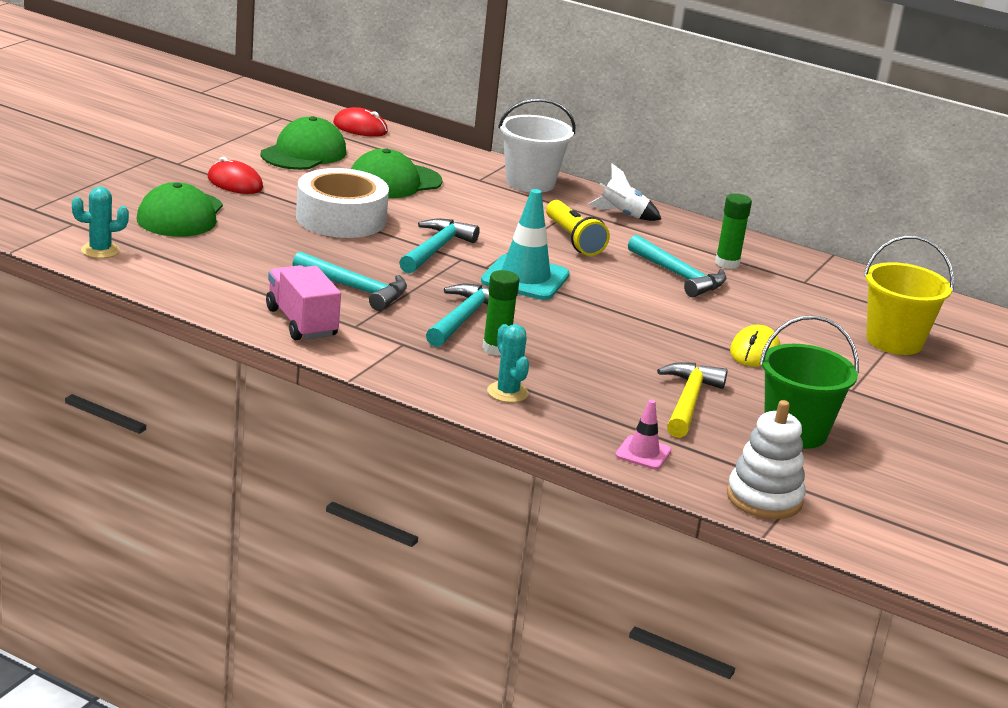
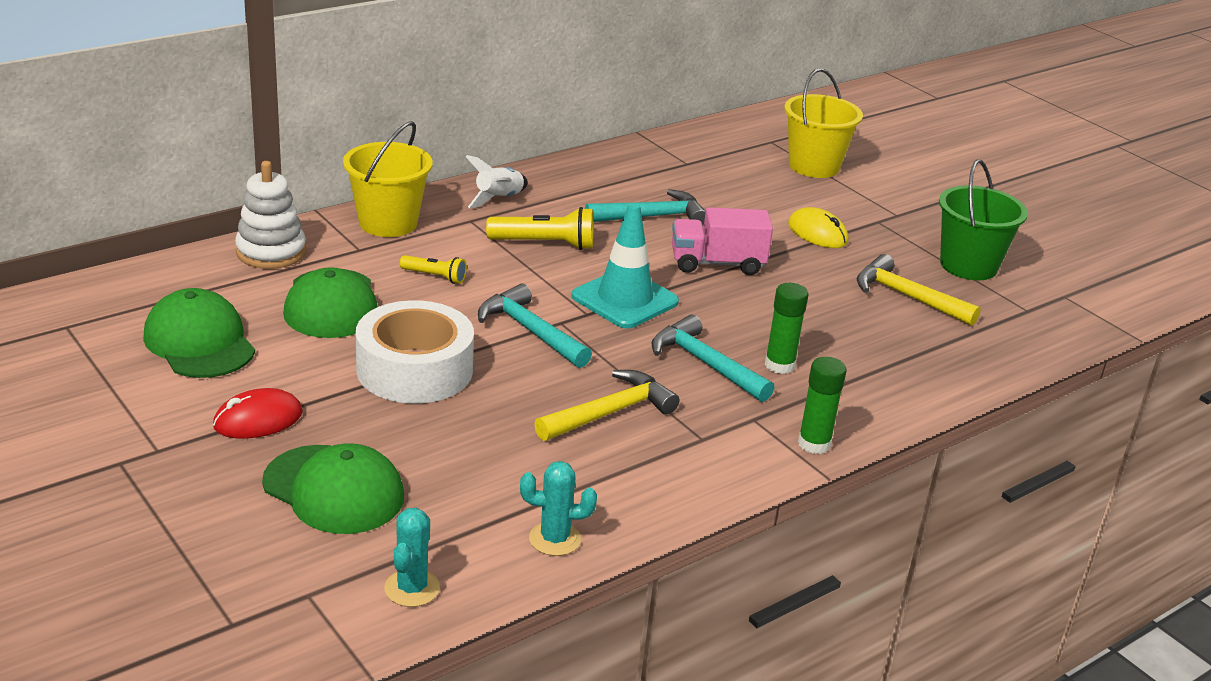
camera: 65 degrees left, 5 degrees up
(301, 323) = (683, 474): pink truck -> pink truck (717, 263)
(355, 289) = (609, 412): turquoise hammer -> yellow hammer
(360, 128) = (149, 280): red mouse -> none
(473, 208) = (435, 276): none -> yellow flashlight
(507, 392) = (874, 387): turquoise cactus -> turquoise cactus (555, 539)
(530, 183) = (388, 223): white bucket -> yellow bucket
(643, 453) = (1001, 351): pink traffic cone -> none
(727, 263) = (634, 185): green glue stick -> green glue stick (814, 444)
(764, 498) = (1081, 319): white stacking toy -> white stacking toy (271, 252)

